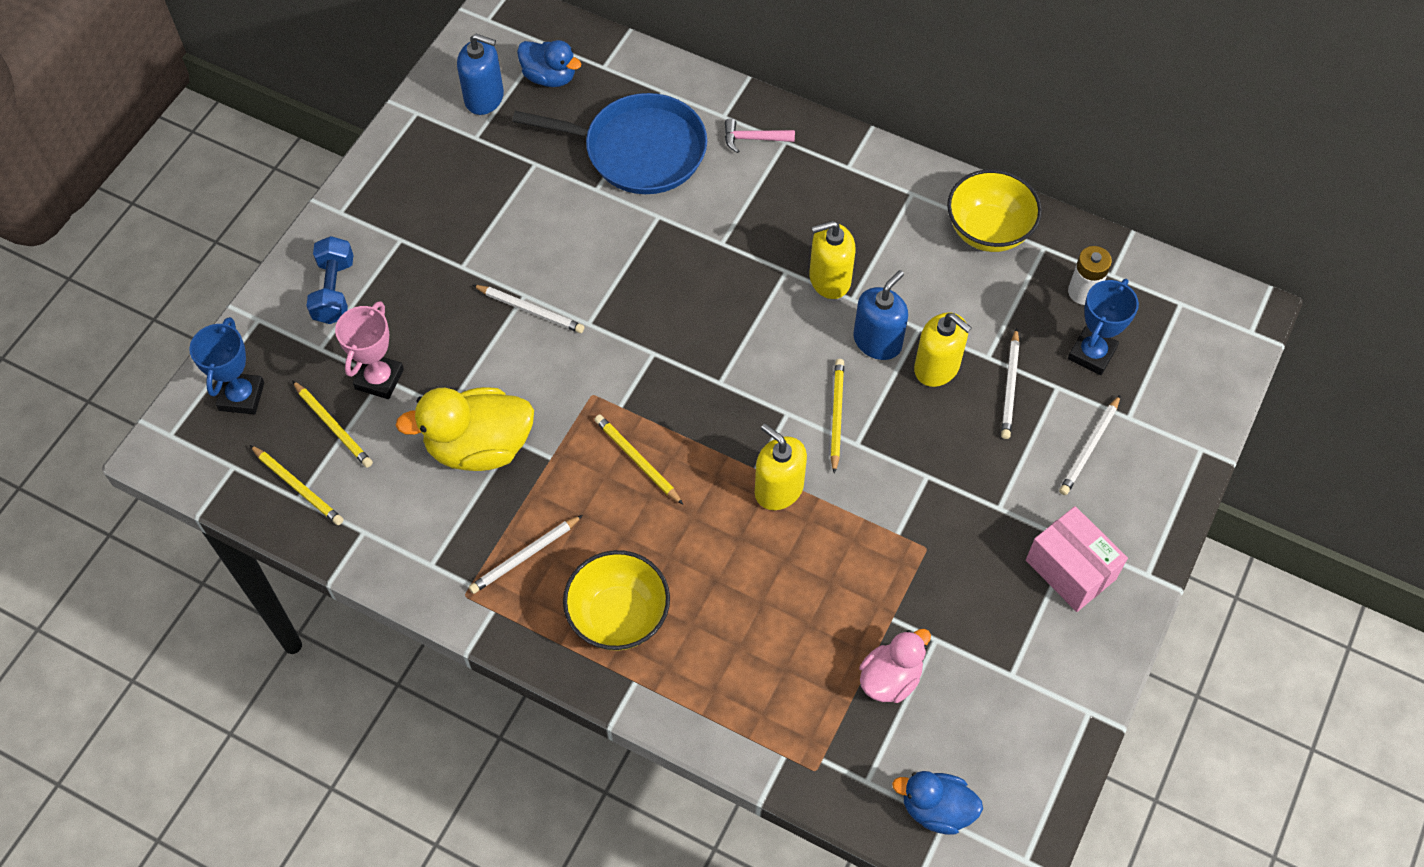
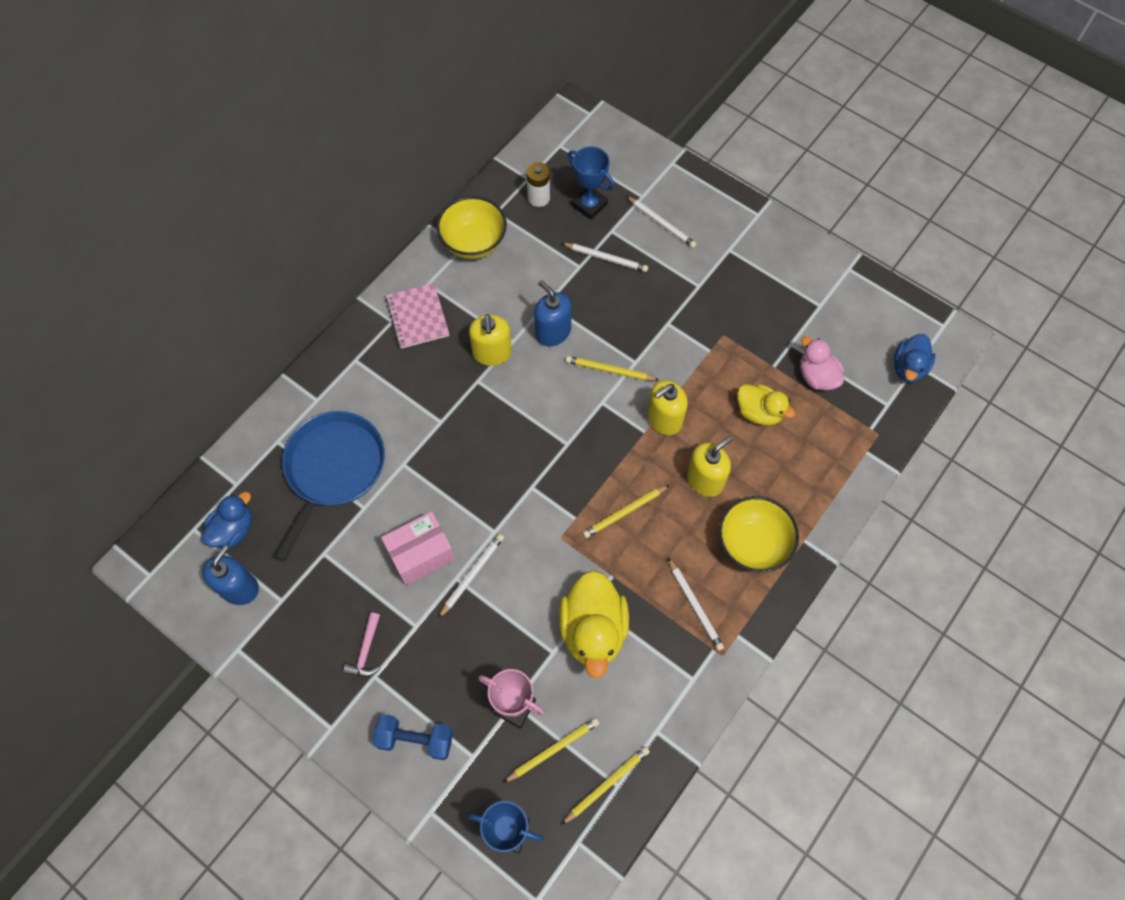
camera: 80 degrees left, 5 degrees up
(753, 139) = (346, 382): pink hammer -> pink hammer (366, 651)
(815, 606) = (759, 412): none -> yellow duck
(860, 192) = (417, 317): none -> pink notebook
(937, 367) = (582, 299): yellow soap dispenser -> yellow soap dispenser (705, 479)
(1070, 569) = (750, 255): pink box -> pink box (421, 554)

